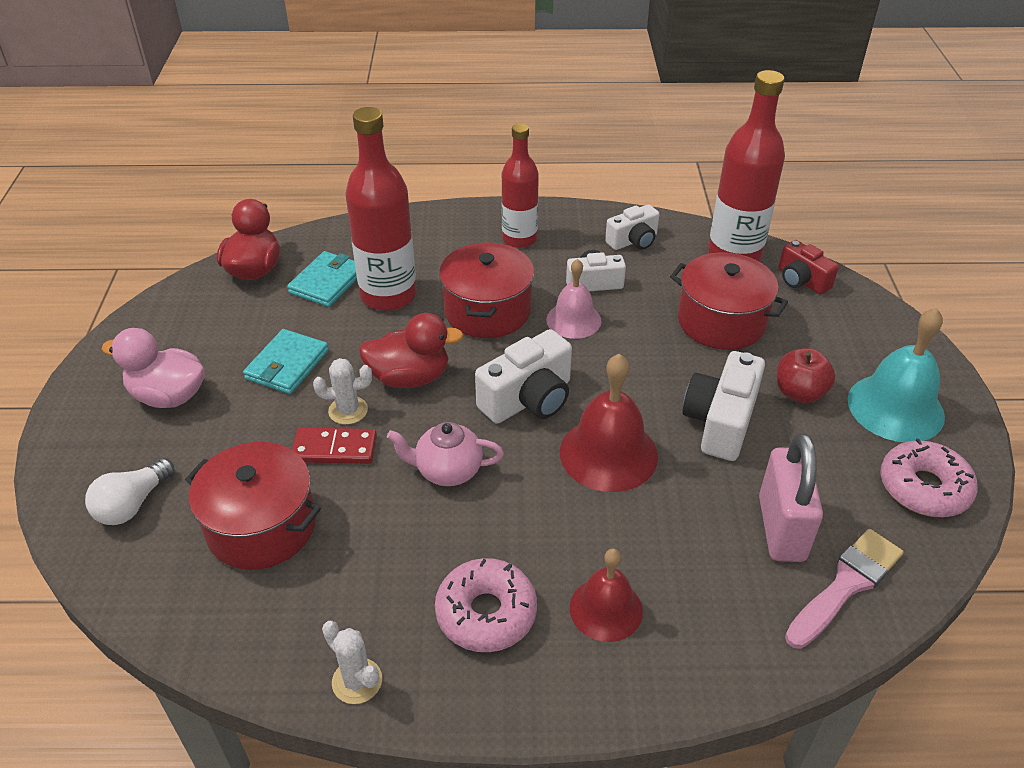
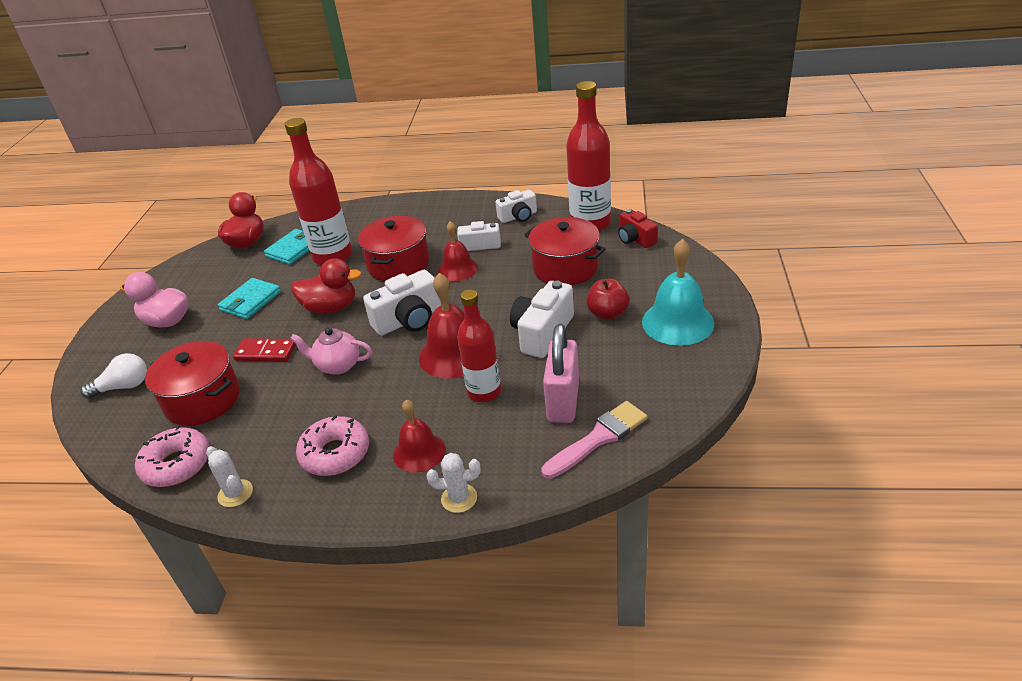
camera: 10 degrees right, 5 degrees down
(132, 504) = (123, 386): white light bulb -> white light bulb turned 150 degrees counterclockwise
(348, 410) = (282, 329): white cactus -> white cactus (459, 498)
(519, 239) = (436, 218): red bottle -> red bottle (484, 392)
(573, 320) = (458, 269): pink bell -> red bell
(923, 488) = (680, 375): pink donut -> pink donut (177, 464)

